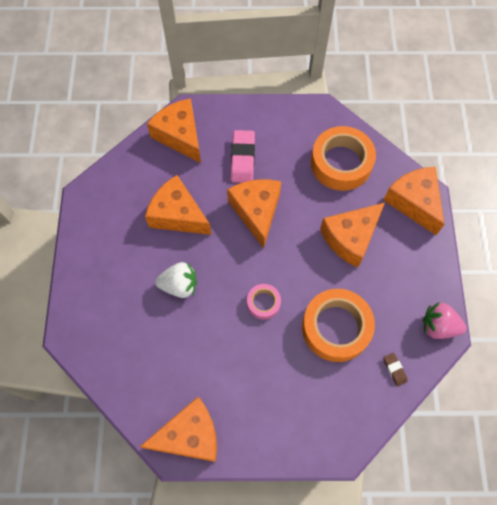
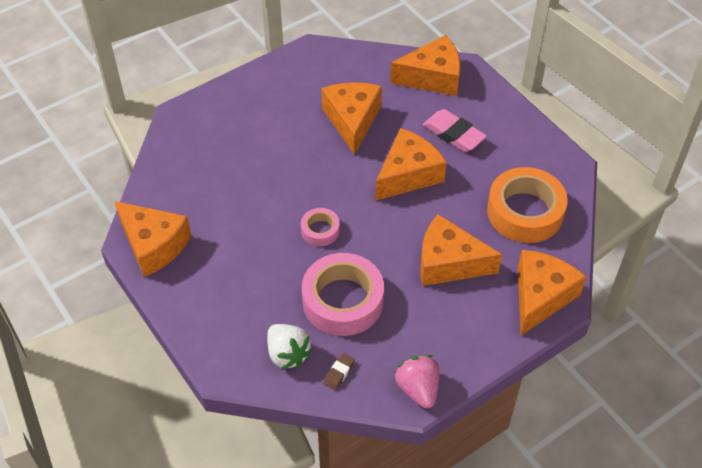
camera: 55 degrees right, 15 degrees down
(179, 285) = (285, 160): white strawberry -> white strawberry (287, 354)
(180, 136) = (432, 77): orange cheese -> orange cheese turned 60 degrees clockwise
(242, 159) = (453, 134): pink eraser -> pink eraser turned 75 degrees clockwise
(336, 327) = (343, 301): orange tape -> pink tape

